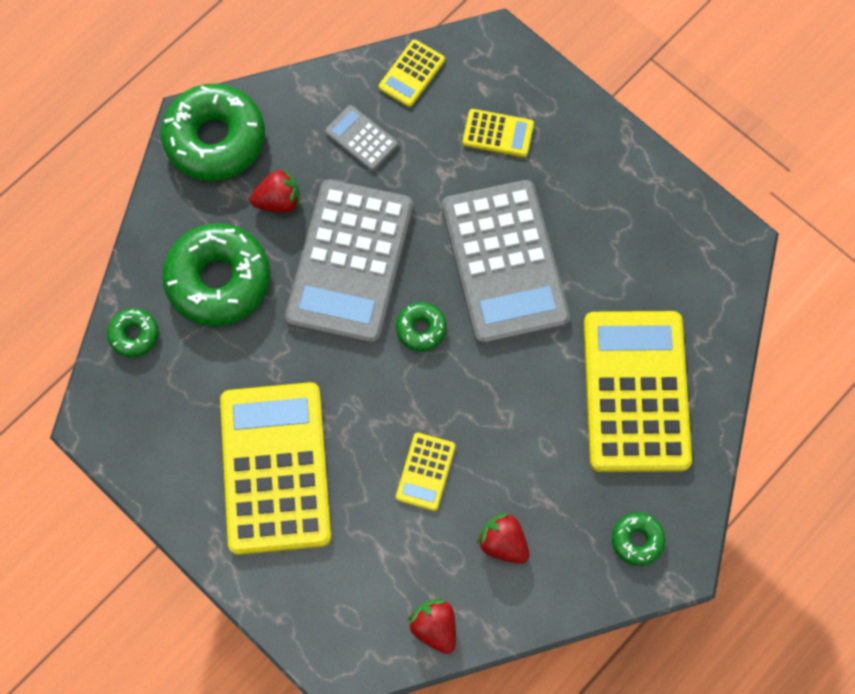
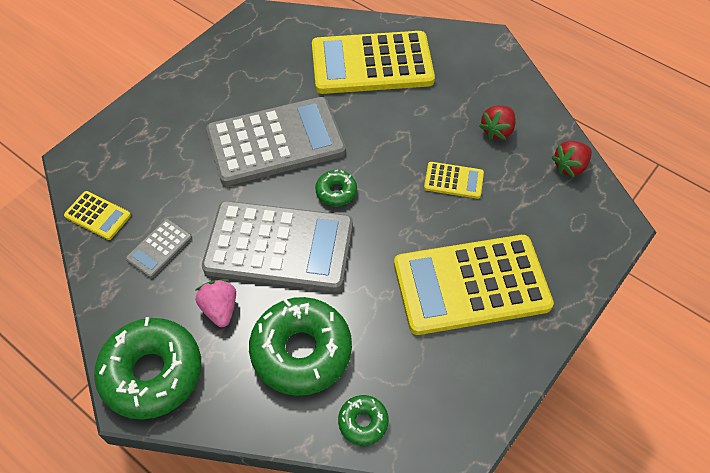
camera: 95 degrees left, 15 degrees down
(278, 201) = (220, 309): red strawberry -> pink strawberry
(498, 133) = (161, 152): yellow calculator -> none
(637, 540) = (478, 60): green donut -> none

